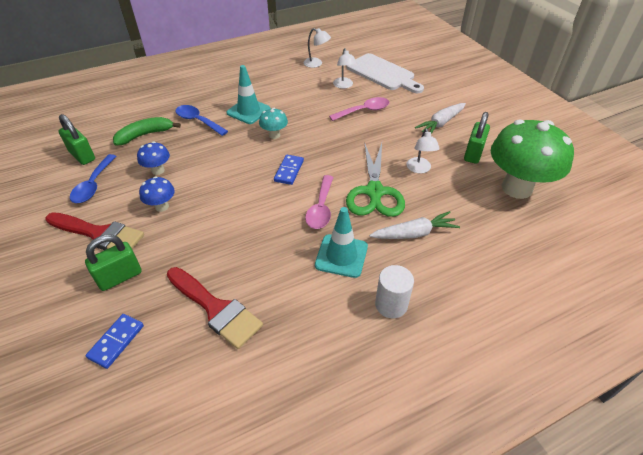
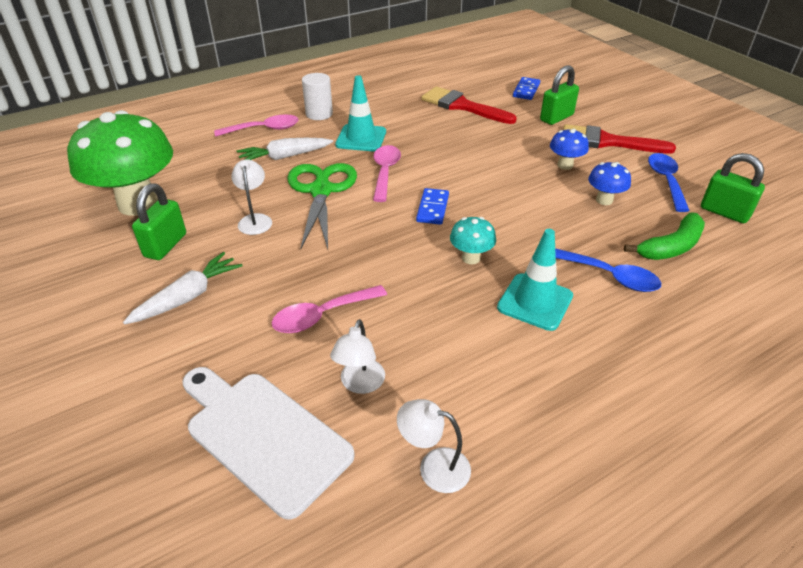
camera: 175 degrees right, 5 degrees down
(344, 85) = (360, 384): white lamp -> white lamp turned 150 degrees counterclockwise
(448, 278) = (264, 129): none -> pink spoon

